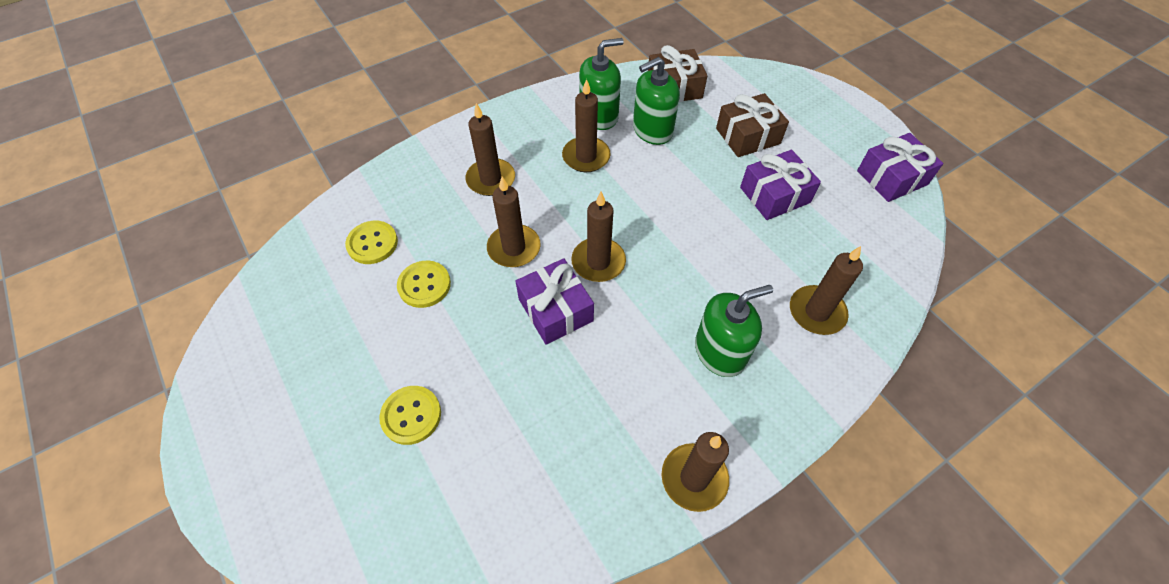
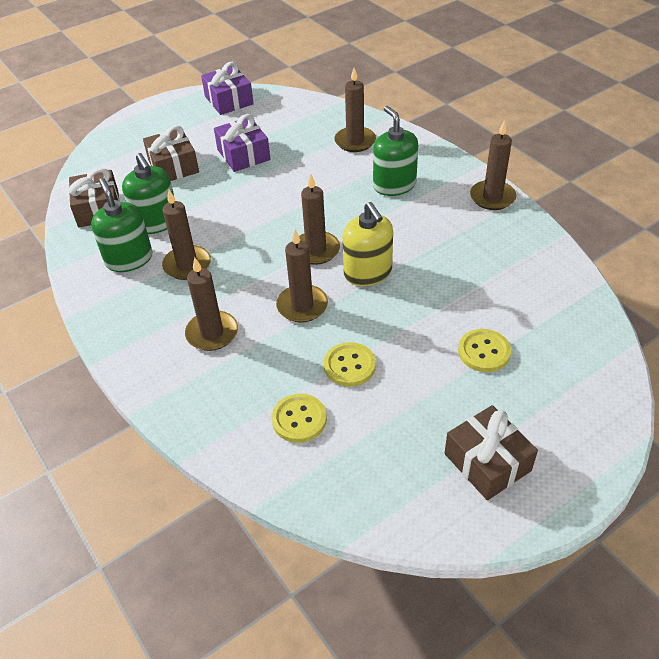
camera: 90 degrees left, 10 degrees down
(272, 394) = (487, 462): none -> brown gift
(555, 310) = (368, 272): purple gift -> yellow soap dispenser

